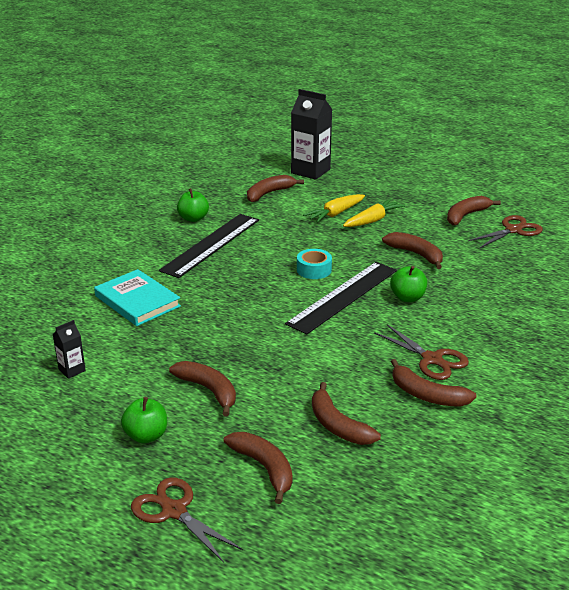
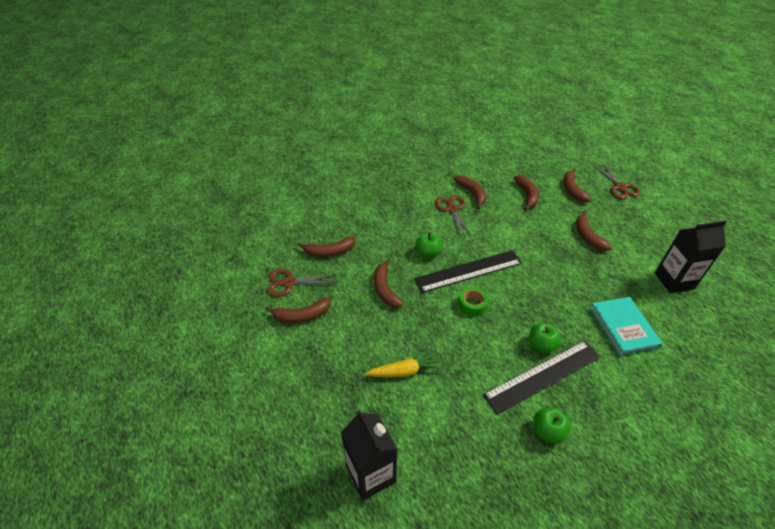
camera: 150 degrees left, 15 degrees up
(72, 370) = (674, 281): black carton -> black carton, size x2.12
(146, 436) = (628, 223): green apple -> green apple (541, 345)
(269, 193) = (446, 444): brown banana -> brown banana (329, 252)
(314, 270) = (472, 305): turquoise tape -> green tape
(373, 220) = (380, 345): yellow carrot -> none

